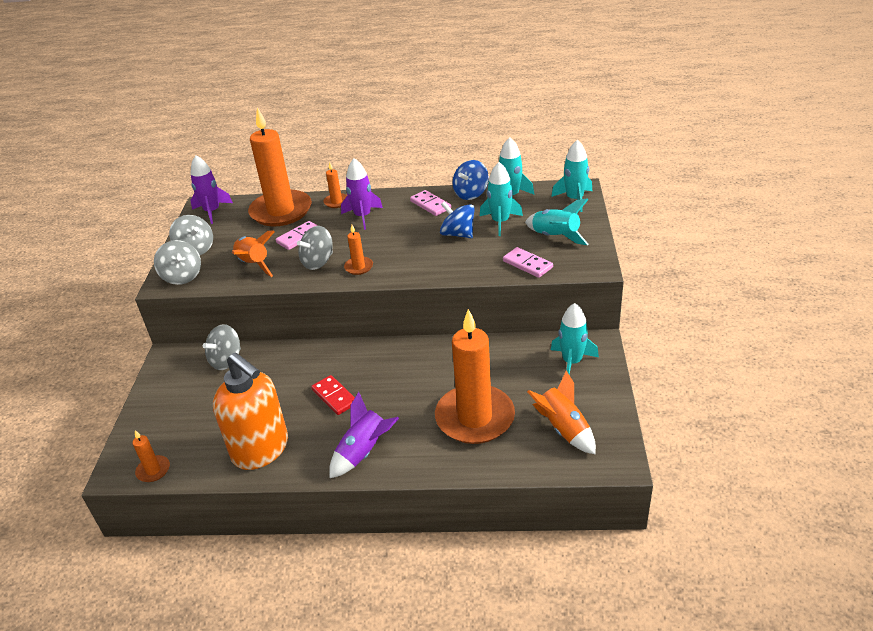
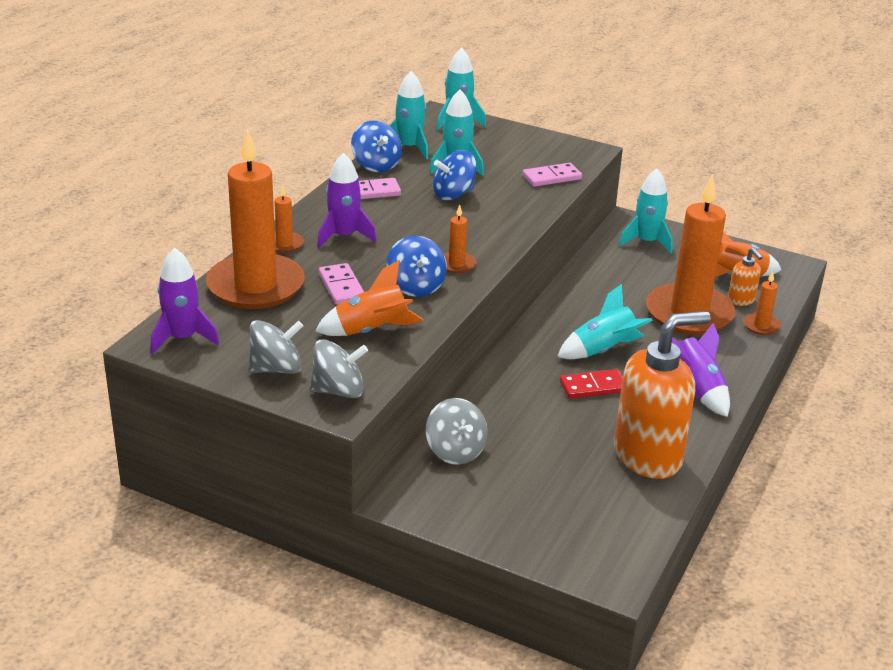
camera: 70 degrees left, 5 degrees down
(153, 470) = (630, 547): orange candle -> orange candle (761, 326)
(318, 262) = (416, 286): grey spinning top -> blue spinning top
(522, 443) = (741, 300): none -> orange soap dispenser
(555, 237) = (518, 151): turquoise rocket -> turquoise rocket (603, 350)

